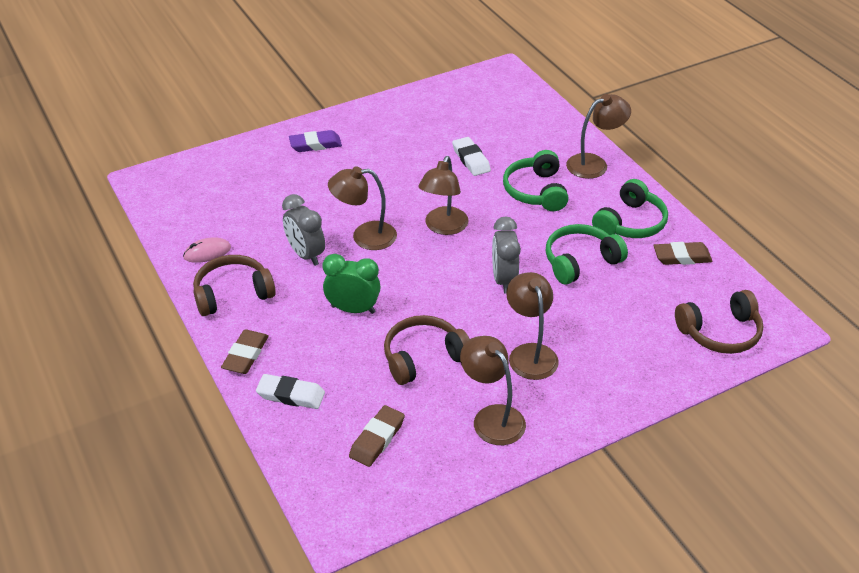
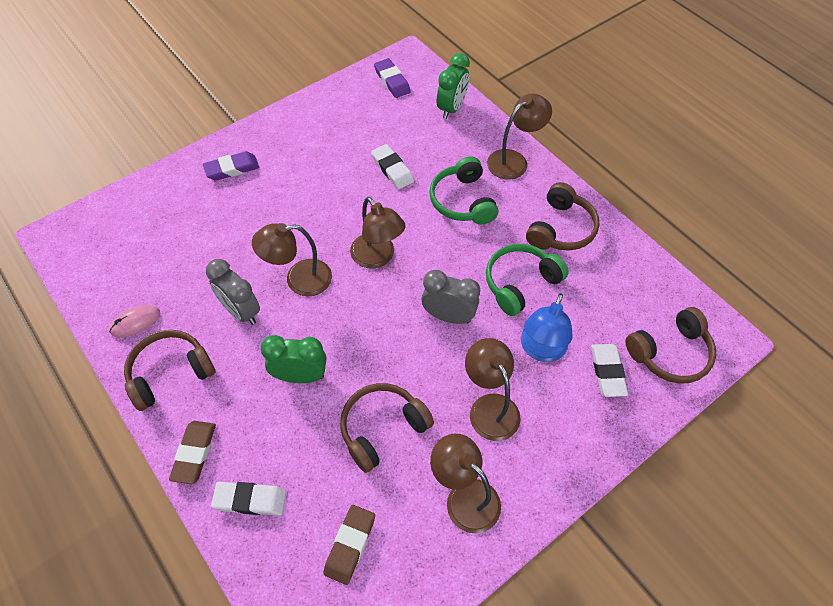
camera: 10 degrees left, 15 degrees up
(443, 227) = (377, 257): brown lamp -> brown lamp turned 45 degrees counterclockwise
(484, 88) = (392, 81): none -> purple eraser
(504, 280) = (448, 316): grey clock -> grey clock turned 120 degrees clockwise
(539, 116) = (451, 108): none -> green clock
(590, 316) = (541, 350): none -> blue lamp
(630, 223) = (561, 229): green headphones -> brown headphones
(653, 340) = (607, 372): none -> white eraser
(682, 257) = (617, 264): brown eraser -> none

